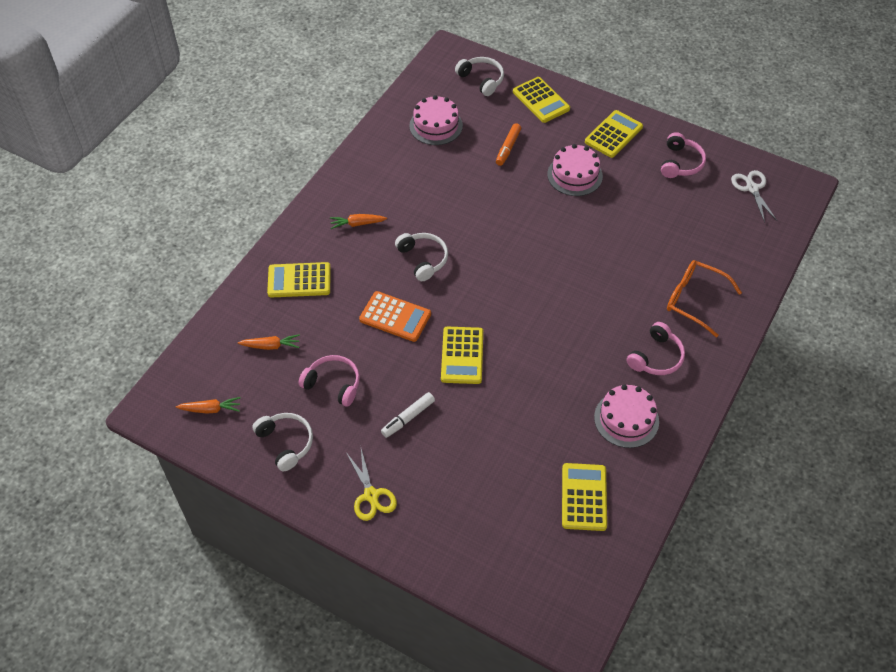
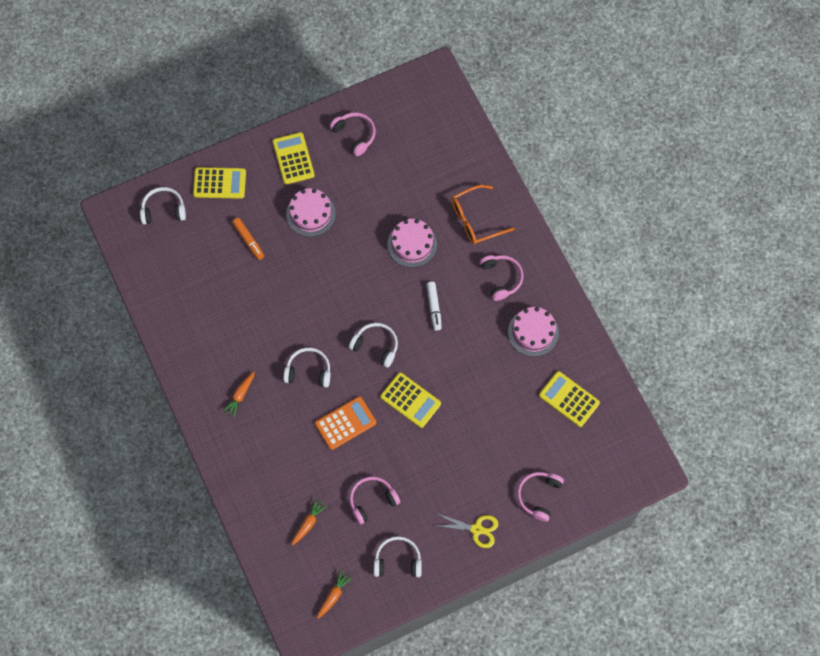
camera: 55 degrees left, 15 degrees up
(299, 280) = (263, 469): yellow calculator -> none
(408, 418) = (434, 468): white marker -> white marker (434, 307)
(436, 125) = (185, 276): pink cake -> pink cake (412, 244)
(453, 533) = (539, 496): none -> pink headphones
(493, 296) = (376, 346): none -> white headphones
(752, 188) = (413, 107): white scissors -> none

